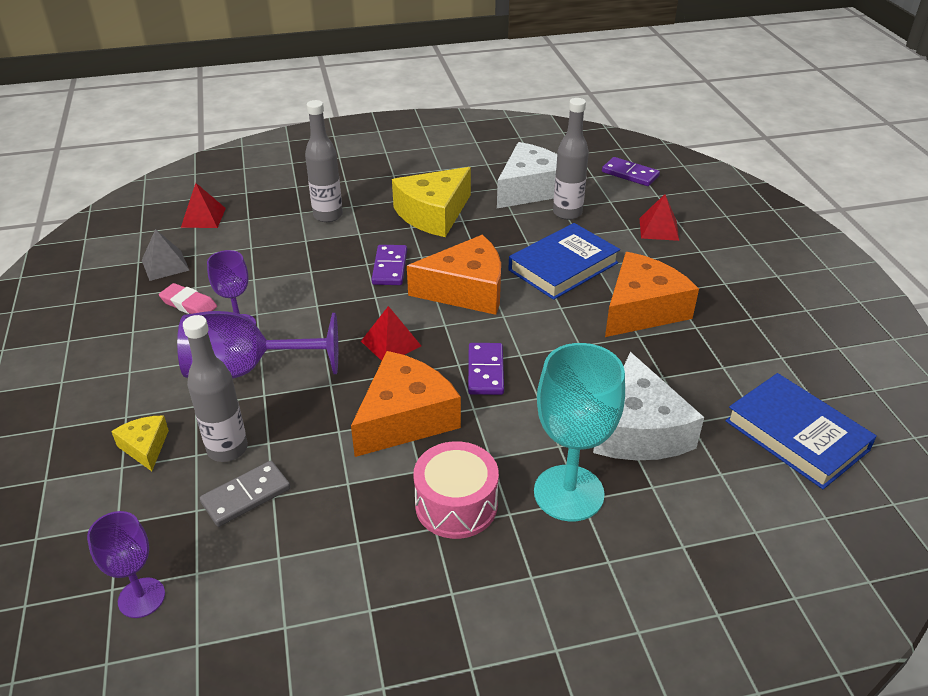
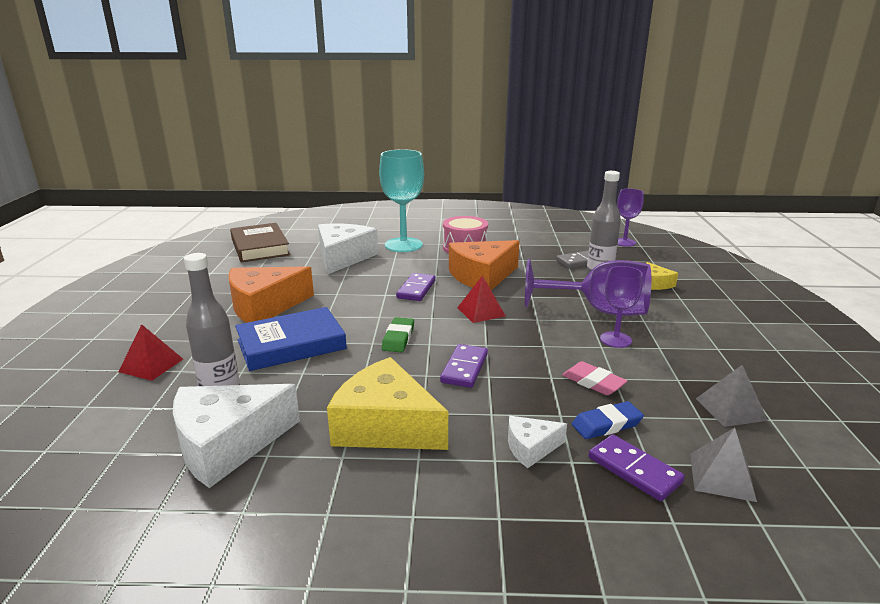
camera: 165 degrees left, 15 degrees down
(188, 304) = (675, 363): pink eraser -> pink eraser (593, 382)
(203, 217) = (722, 476): red pyramid -> grey pyramid
(271, 238) = (606, 424): none -> blue eraser
(328, 215) = (531, 448): grey bottle -> white cheese
(433, 214) = (385, 426): yellow cheese -> yellow cheese turned 120 degrees counterclockwise
(466, 290) = (398, 338): orange cheese -> green eraser
(630, 174) = (65, 446): purple domino -> purple domino (634, 470)
(796, 435) = (260, 247): blue book -> brown book

